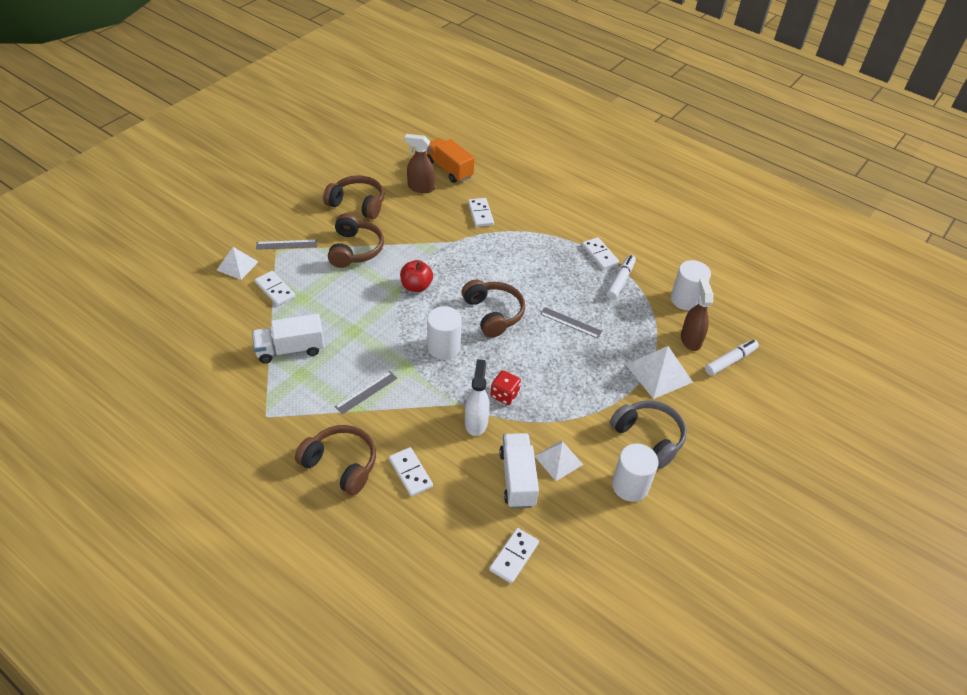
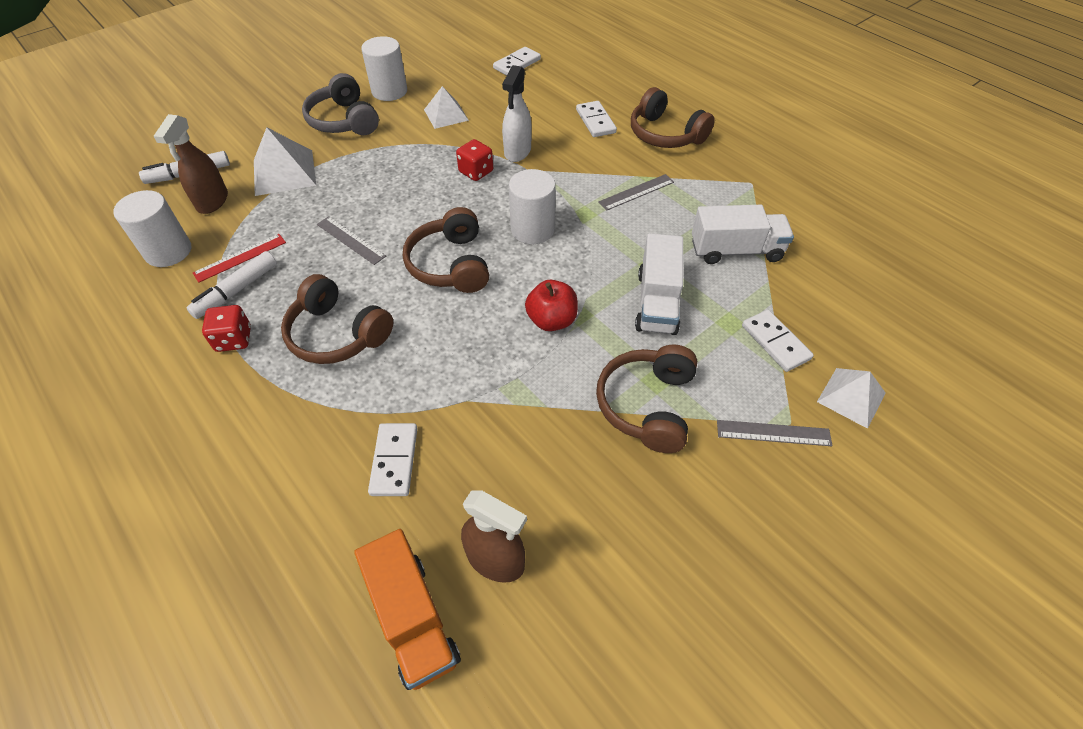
camera: 165 degrees left, 5 degrees up
(357, 204) = (640, 525): brown headphones -> brown headphones (337, 334)
(517, 478) = (492, 107): white truck -> white truck (656, 302)
(599, 255) = (234, 339): white domino -> red dice
(635, 301) = (240, 257): none -> red ruler

